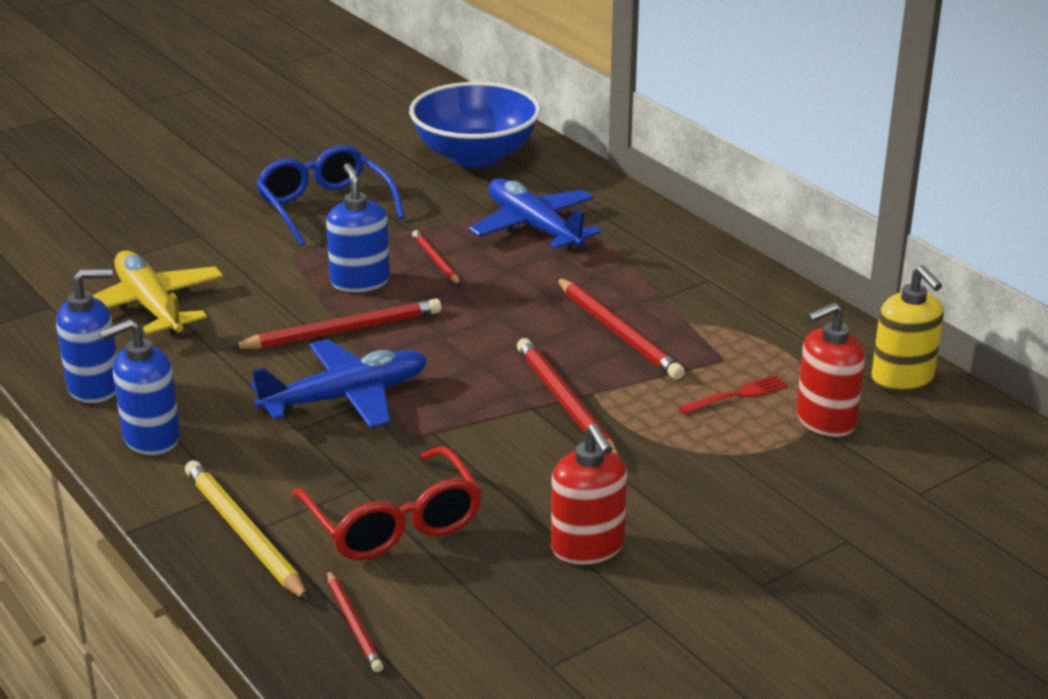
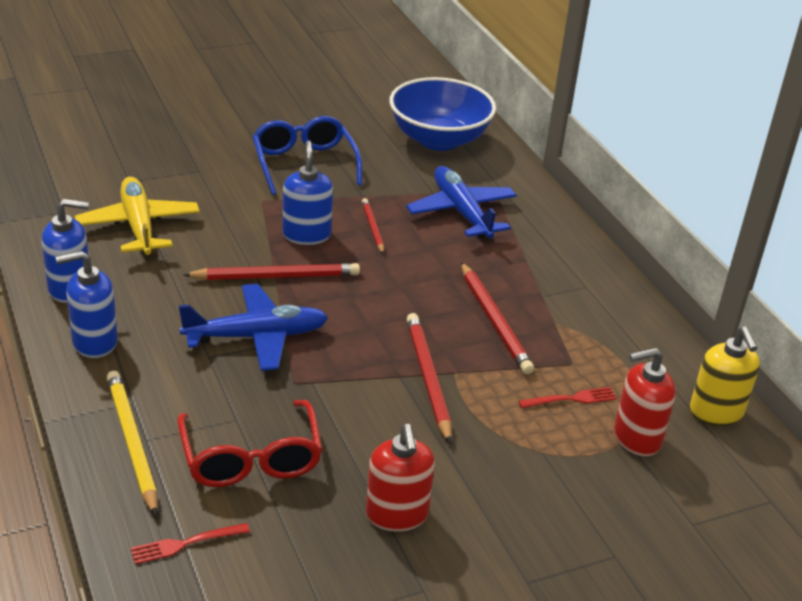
camera: 10 degrees right, 5 degrees up
(354, 624) = (185, 544): red pencil -> red fork

